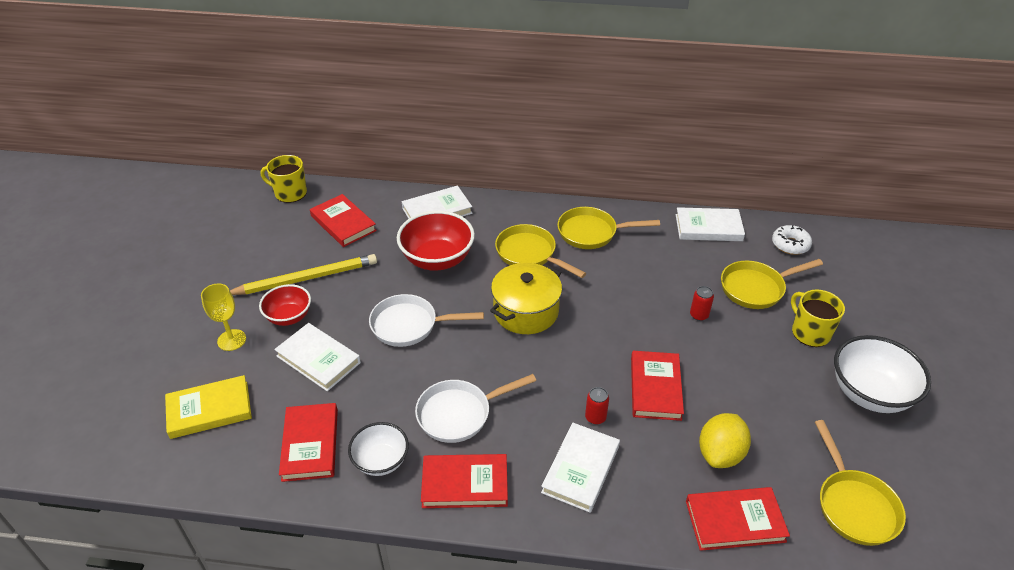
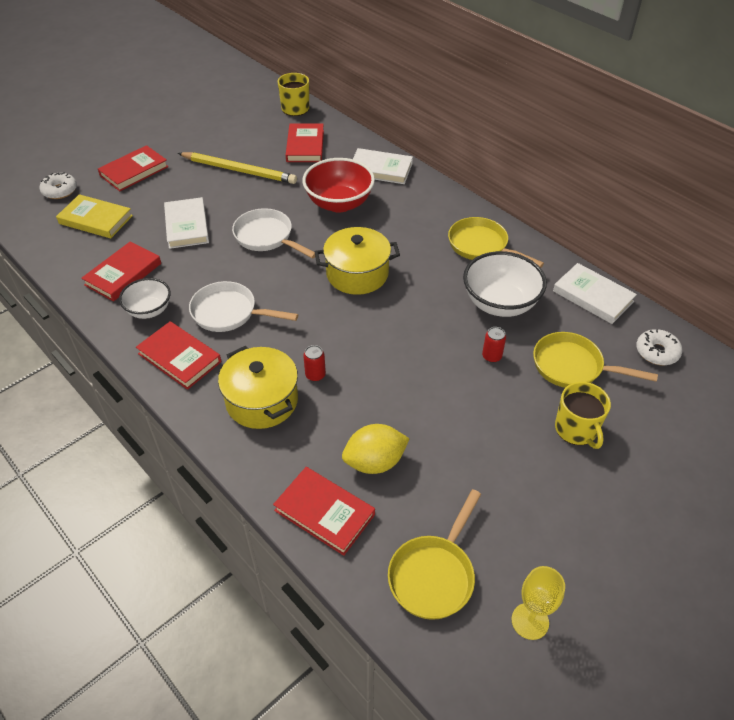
camera: 40 degrees right, 5 degrees up
(126, 404) = (60, 191): none -> white donut
(231, 340) = (153, 185): yellow goblet -> yellow goblet (530, 621)
(289, 317) = (201, 189): red bowl -> none
(529, 254) = (411, 235): yellow pan -> none
(580, 469) = (262, 401): white book -> yellow pot
(655, 388) = (385, 385): red book -> red book (134, 171)
(810, 332) = (576, 429): yellow mug -> yellow mug turned 150 degrees clockwise
(869, 393) = (567, 510): white bowl -> white bowl (500, 303)

